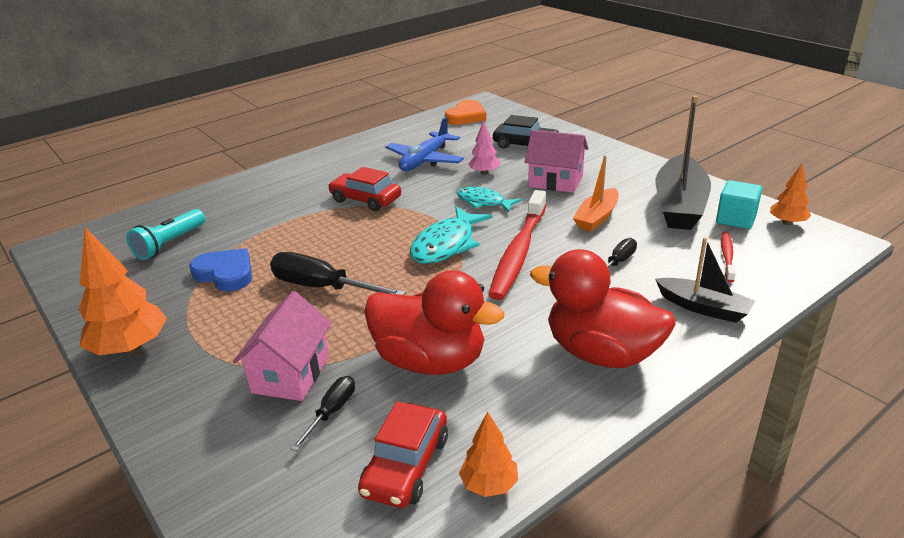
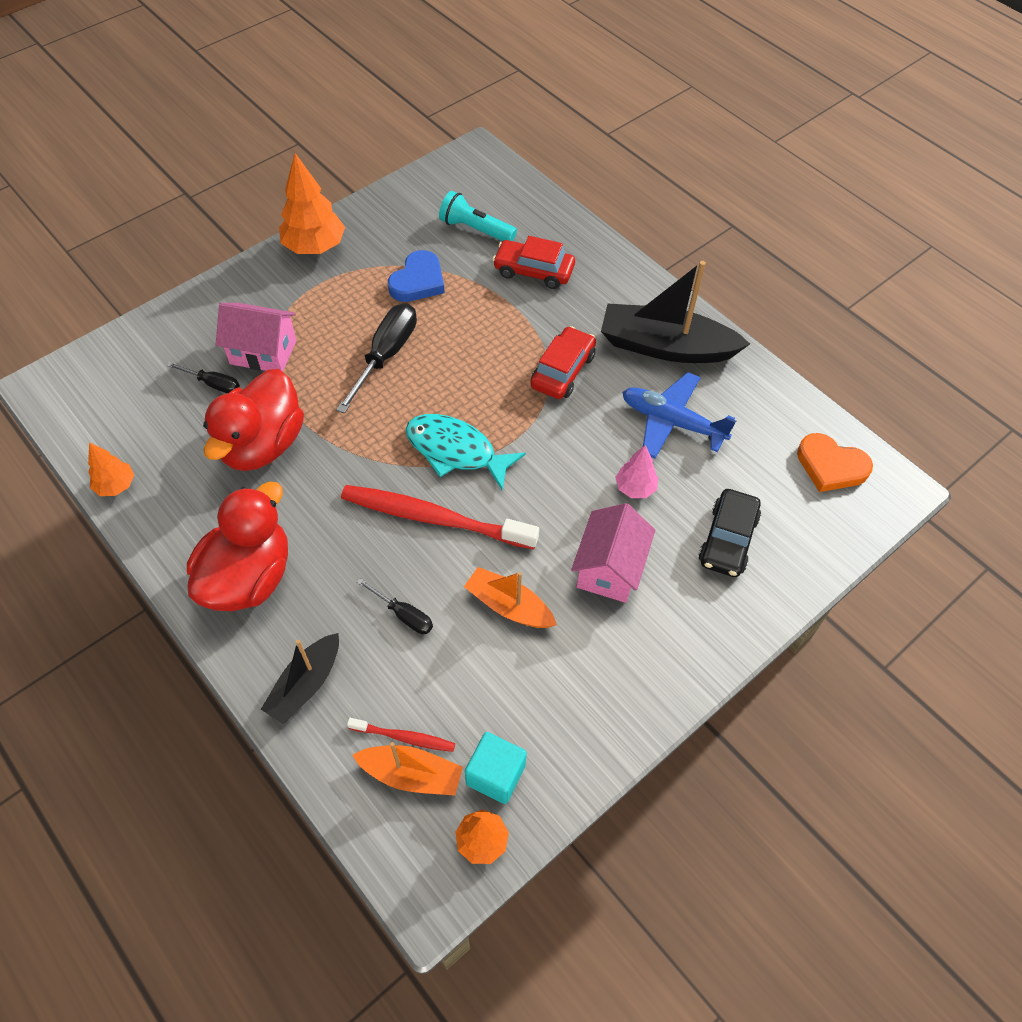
camera: 85 degrees right, 25 degrees up
(406, 466) = (147, 435): red car -> red car (533, 271)
(483, 202) = (553, 486): turquoise fish -> none
(679, 205) = (537, 711): black boat -> black boat (666, 347)
(755, 252) = (411, 774): none -> orange boat

